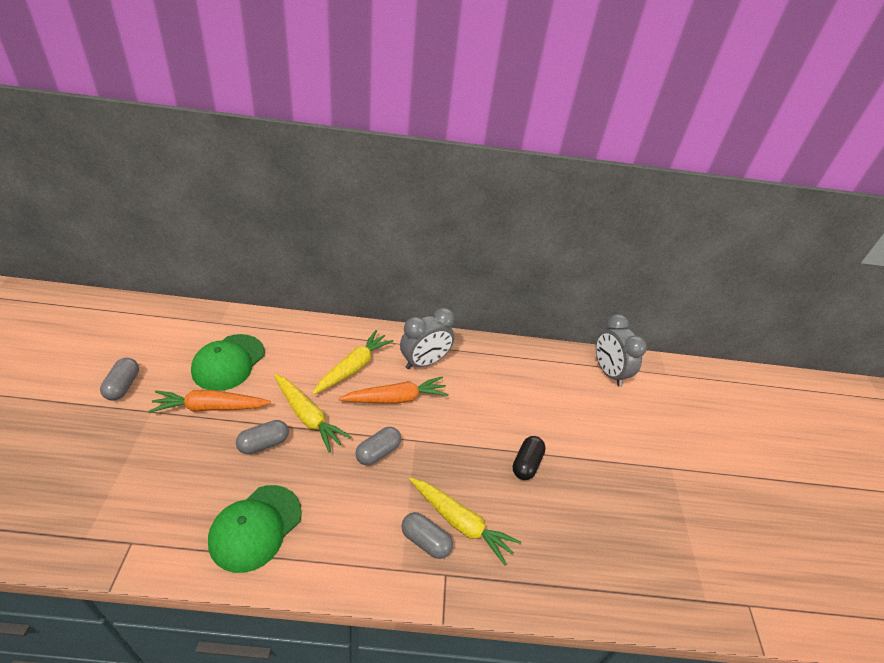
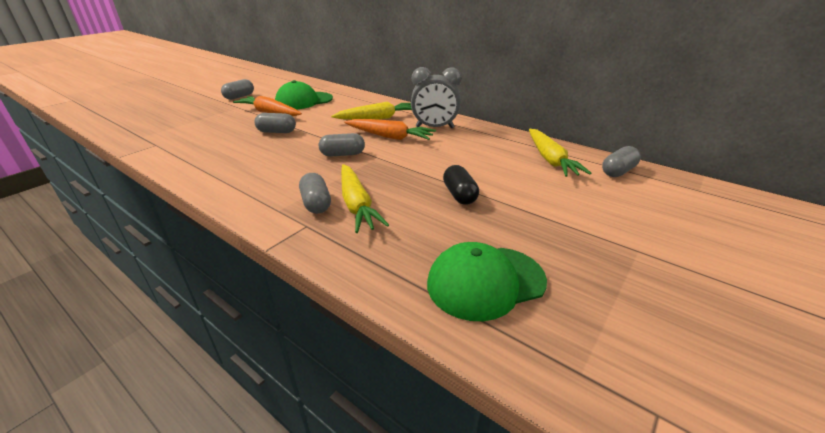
camera: 40 degrees right, 10 degrees down
(255, 527) = (221, 160): green cap -> green cap (485, 282)
(308, 416) = (318, 129): yellow carrot -> yellow carrot (550, 159)
(526, 464) = (459, 195): black capsule -> black capsule turned 75 degrees counterclockwise
(608, 372) = (618, 171): grey clock -> grey capsule

